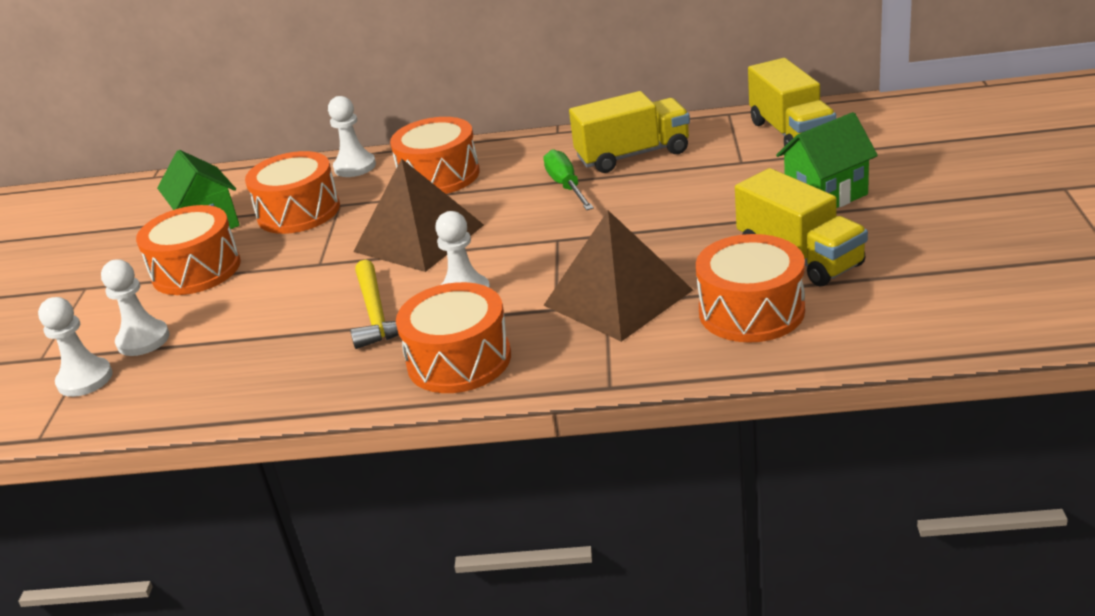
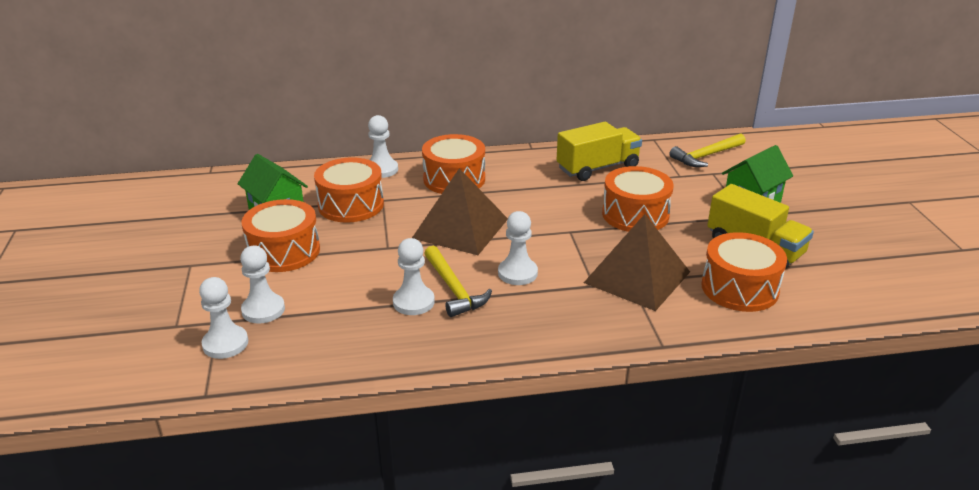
camera: 15 degrees left, 0 degrees up
(320, 330) = (413, 302): none -> white pawn
(459, 360) = (537, 326): orange drum -> orange drum (635, 214)
(566, 186) = (558, 190): green screwdriver -> none
(791, 133) = (706, 156): yellow truck -> yellow hammer

